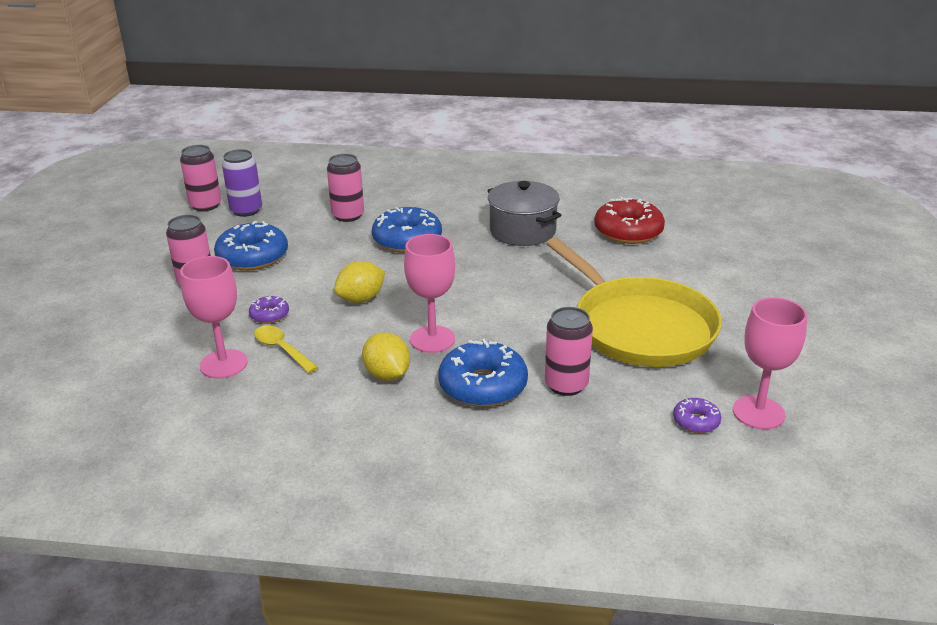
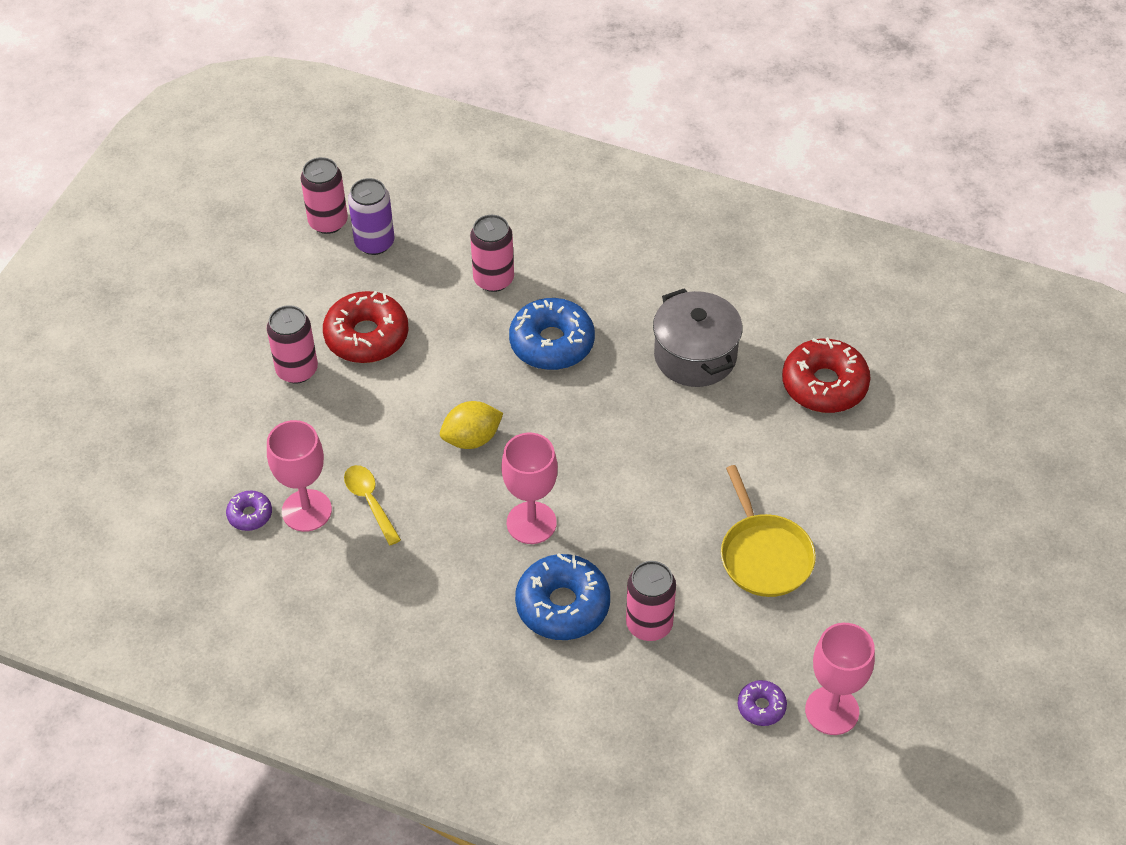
camera: 15 degrees right, 20 degrees up
(252, 257) = (366, 336): blue donut -> red donut
(269, 315) = (367, 444): purple donut -> purple donut (250, 515)
(387, 375) = (469, 566): yellow lemon -> none
(639, 327) = (764, 556): yellow pan -> yellow pan, size x0.59

